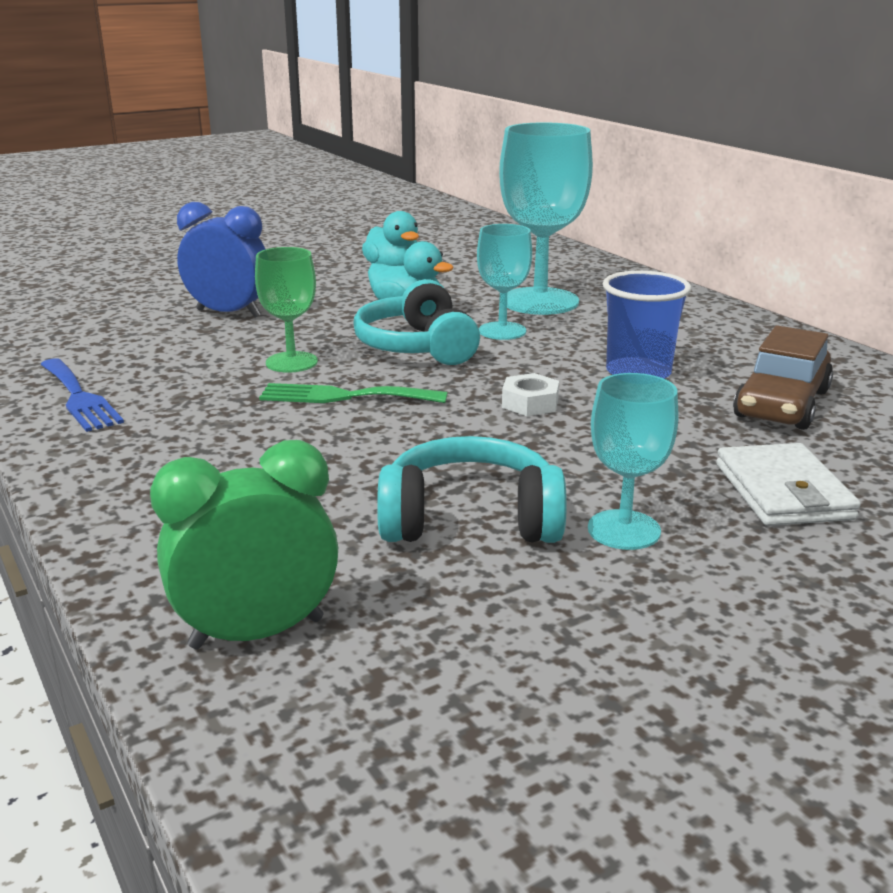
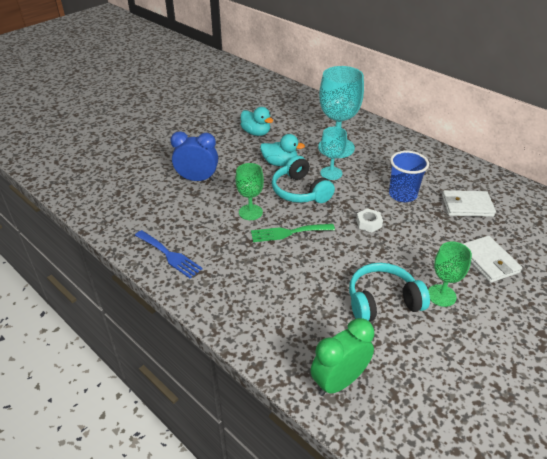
camera: 15 degrees left, 15 degrees up
(624, 530) = (441, 295): turquoise goblet -> green goblet
(782, 404) = (467, 206): brown car -> white wallet

